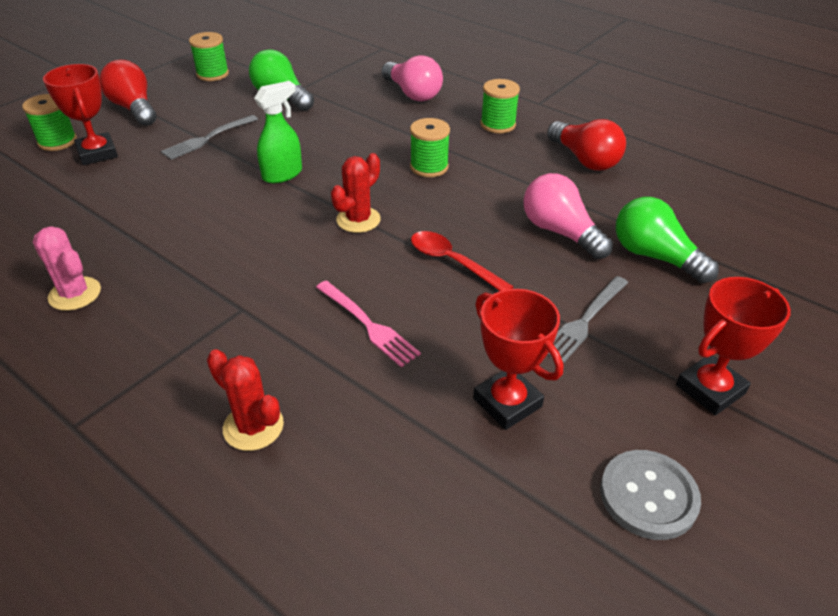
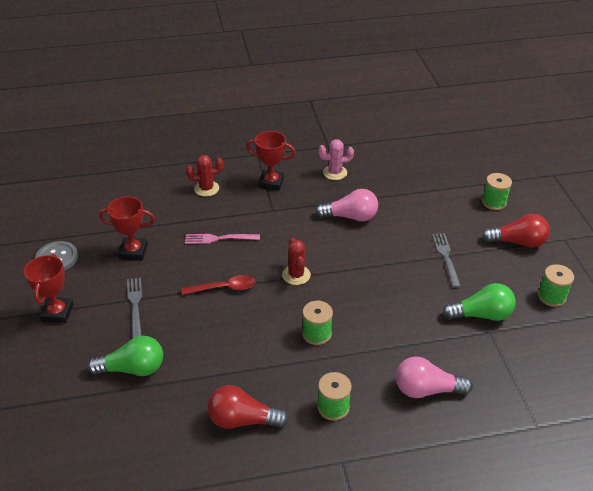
camera: 130 degrees right, 0 degrees up
(97, 153) = (465, 212): red trophy -> red trophy (271, 182)
(283, 174) = (372, 269): green spray bottle -> none
(560, 232) = (195, 346): pink light bulb -> pink light bulb (350, 217)

